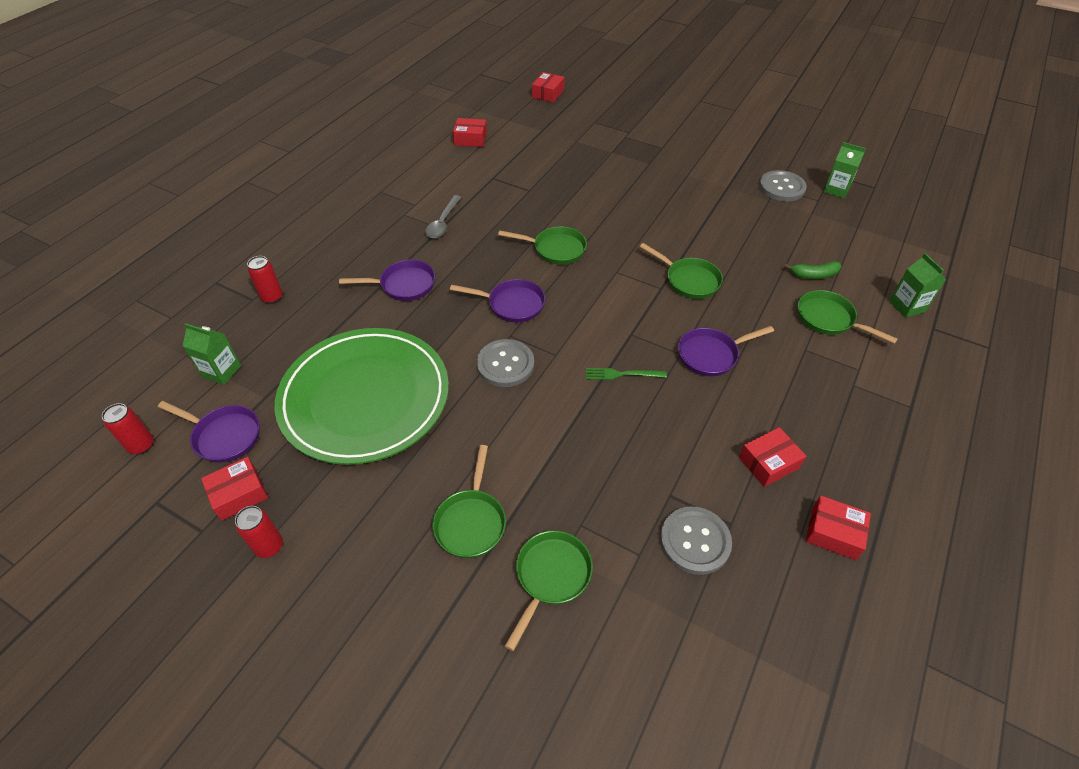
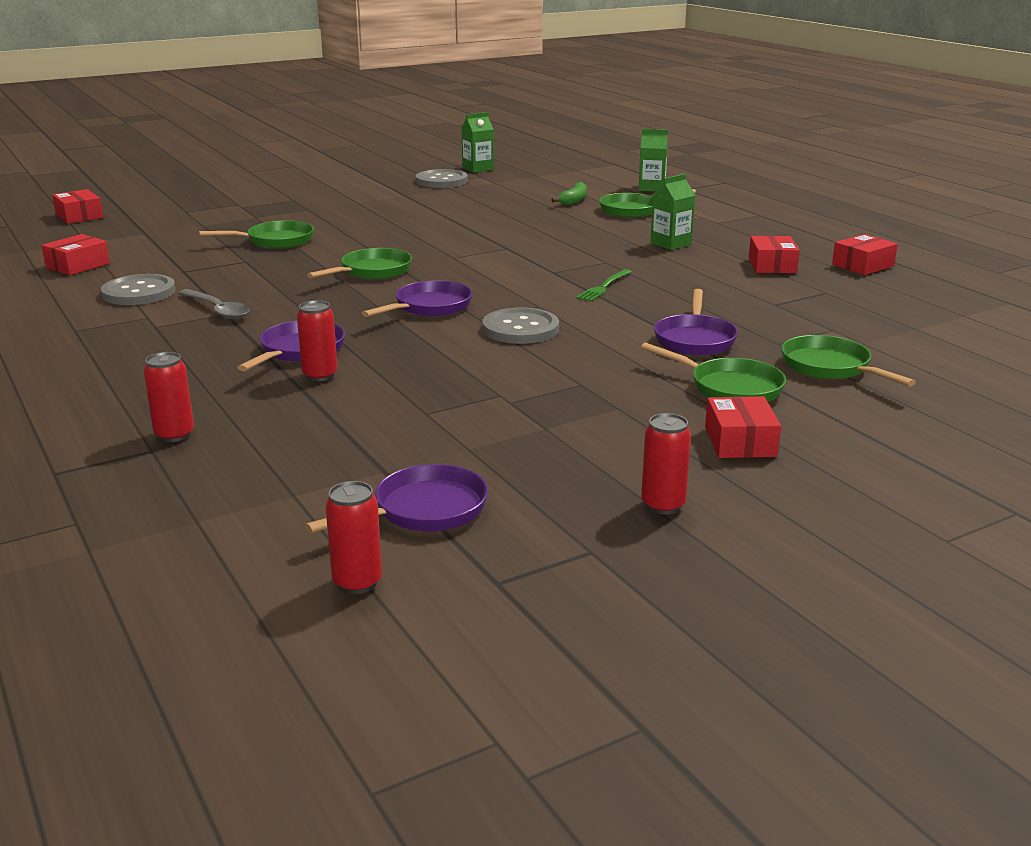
camera: 60 degrees left, 25 degrees down
(221, 371) = (281, 495): green carton -> green carton (670, 244)
(239, 494) = (550, 514): red box -> red box (740, 442)
(365, 398) = (474, 407): green plate -> none
(374, 310) = (320, 375): none -> red can
(689, 280) = (513, 236): green pan -> green pan (275, 241)
(695, 541) = (834, 307): grey button -> grey button (139, 292)
(711, 355) = (623, 252): purple pan -> purple pan (694, 339)

